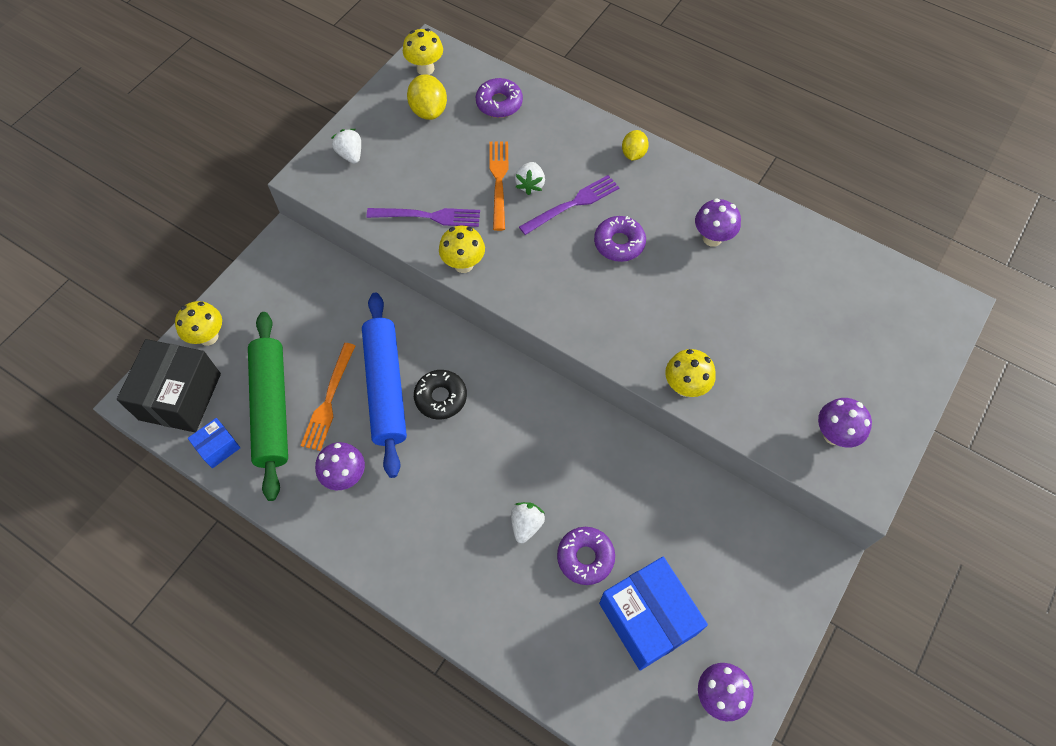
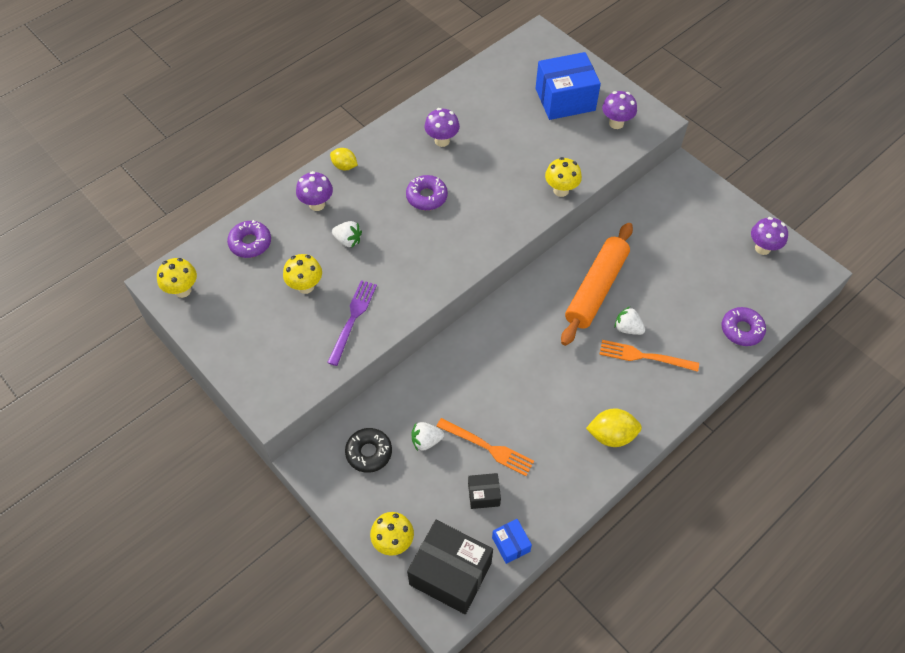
camera: 75 degrees left, 5 degrees down
(272, 408) = (483, 495): green rolling pin -> black box
(345, 476) = (561, 445): purple mushroom -> purple mushroom (317, 204)
(350, 154) = (259, 368): white strawberry -> white strawberry (426, 441)
(386, 387) = (488, 402): blue rolling pin -> none
(429, 111) = (235, 297): yellow lemon -> yellow lemon (611, 435)
(441, 397) = (508, 363): black donut -> black donut (369, 452)
(463, 264) = (411, 303): yellow mushroom -> yellow mushroom (305, 286)
(499, 181) = (335, 261): orange fork -> orange fork (644, 356)
(573, 204) = (378, 217): purple fork -> none
(575, 476) = (596, 289): none -> orange rolling pin
(585, 557) = (659, 298): purple donut -> purple donut (741, 330)
(647, 618) = (708, 273): blue box -> blue box (565, 99)

